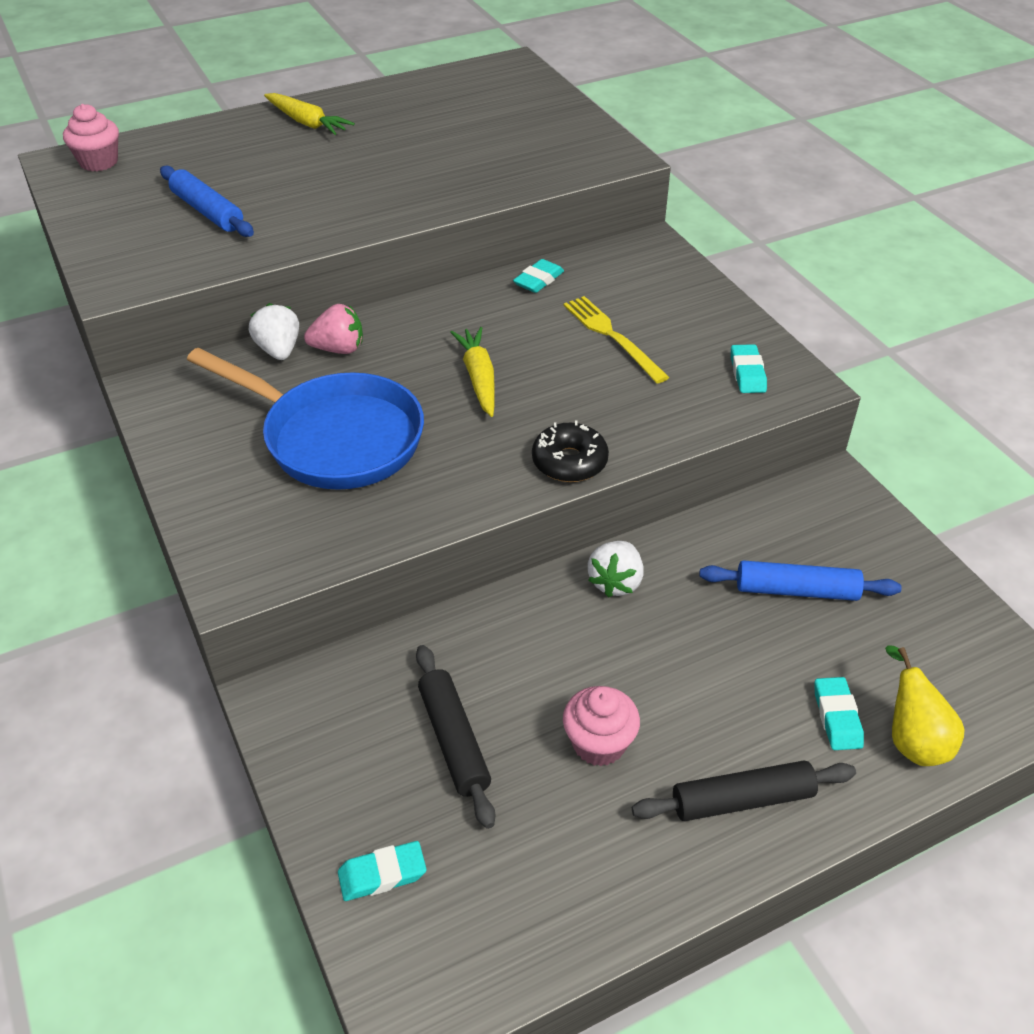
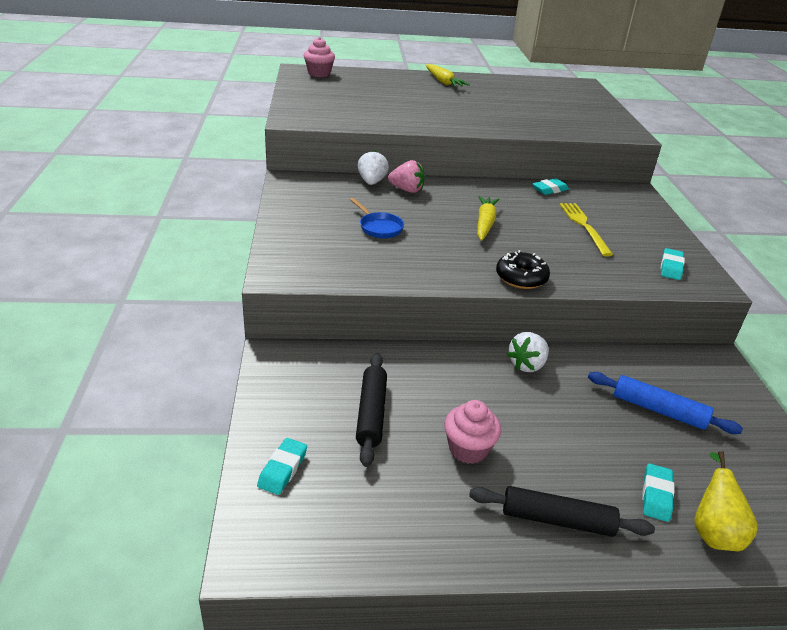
camera: 20 degrees right, 10 degrees down
(207, 211) = (363, 103): blue rolling pin -> none
(334, 438) = (379, 227): blue pan -> blue pan, size x0.43
(382, 874) = (283, 469): turquoise eraser -> turquoise eraser turned 75 degrees counterclockwise

